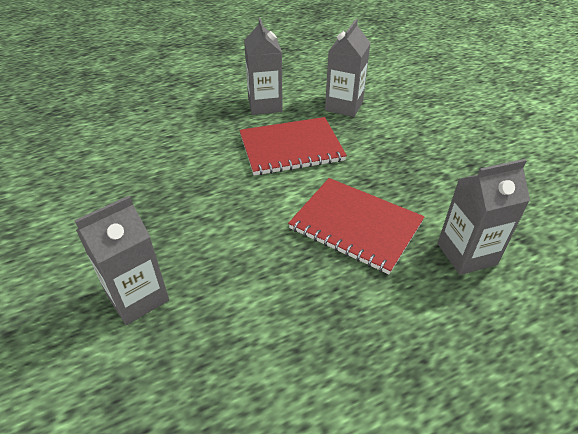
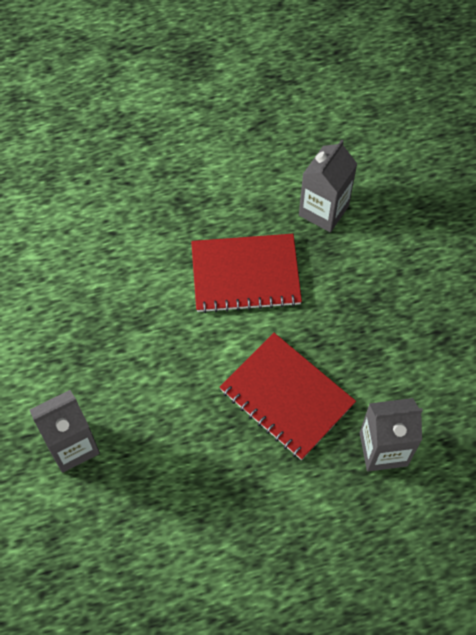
camera: 10 degrees right, 20 degrees up
(265, 105) = (229, 194): grey carton -> none

